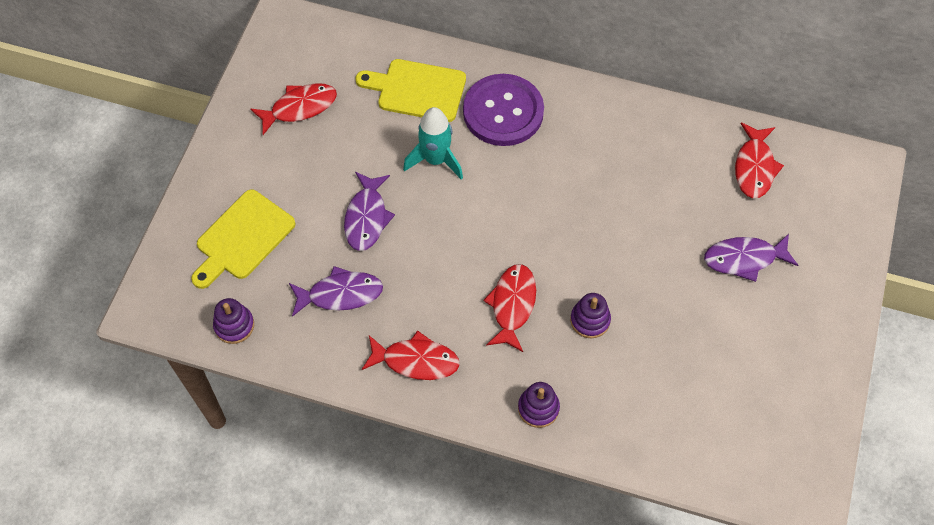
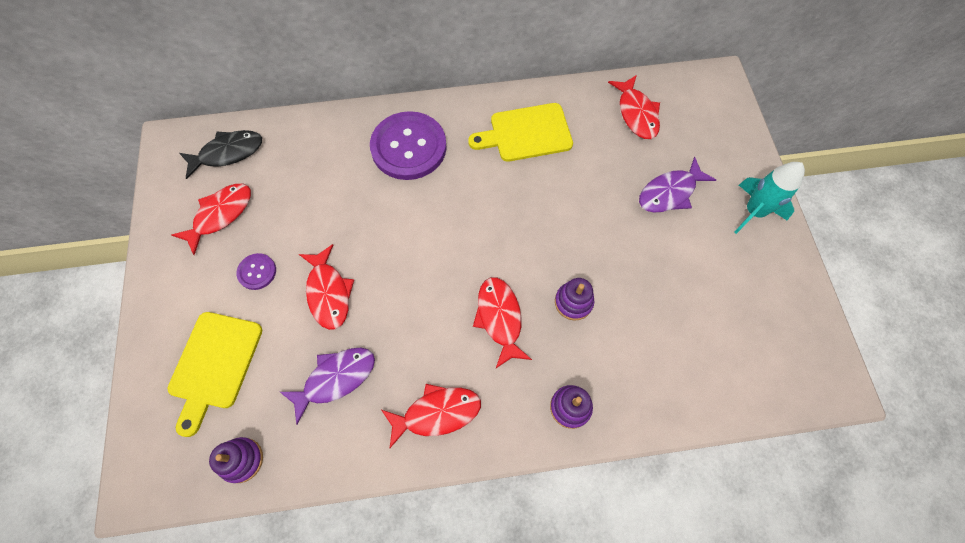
camera: 25 degrees left, 5 degrees up
(311, 173) = (257, 272): none -> purple button
(329, 51) = (228, 153): none -> black fish
(367, 218) = (328, 293): purple fish -> red fish
(417, 90) = (324, 157): yellow cutting board -> yellow cutting board (526, 133)
(435, 160) = (369, 213): turquoise rocket -> turquoise rocket (753, 212)

